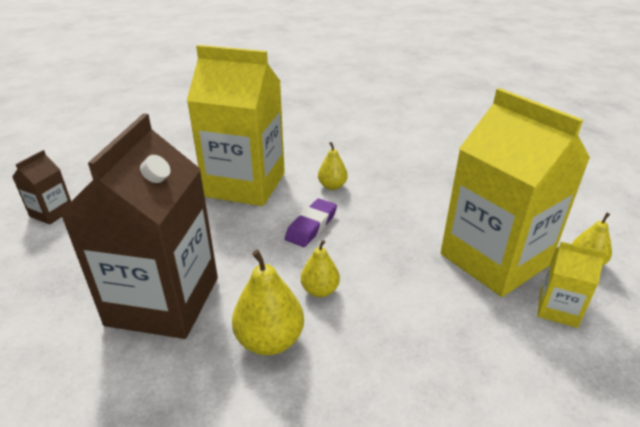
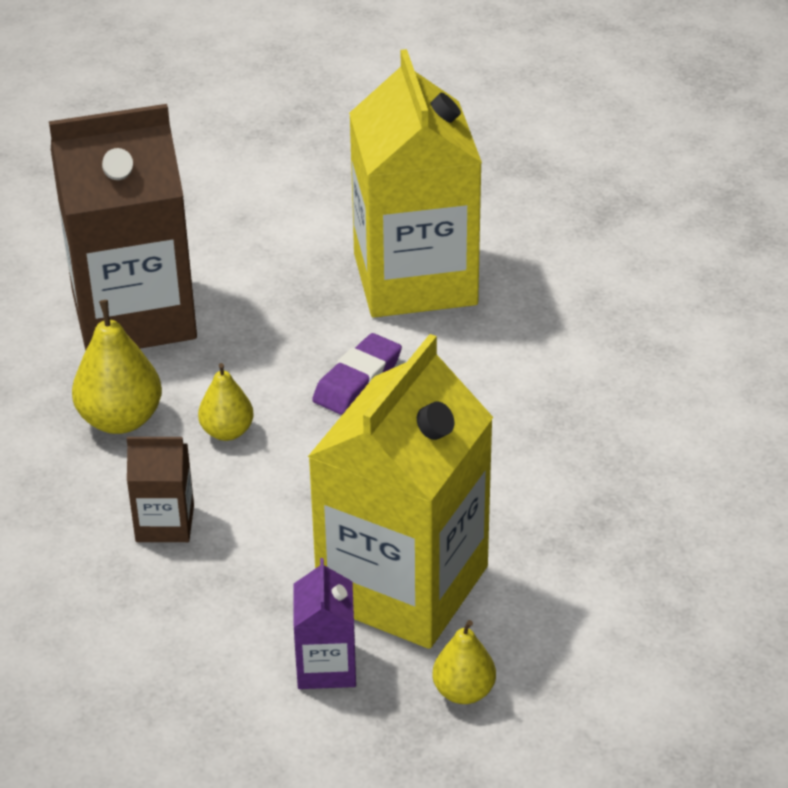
camera: 65 degrees right, 5 degrees up
(52, 213) = (228, 151): brown carton -> brown carton (165, 523)
(311, 226) = (357, 380): purple eraser -> purple eraser turned 60 degrees counterclockwise
(332, 186) = (479, 367): yellow pear -> none
(558, 309) = (326, 666): yellow carton -> purple carton

